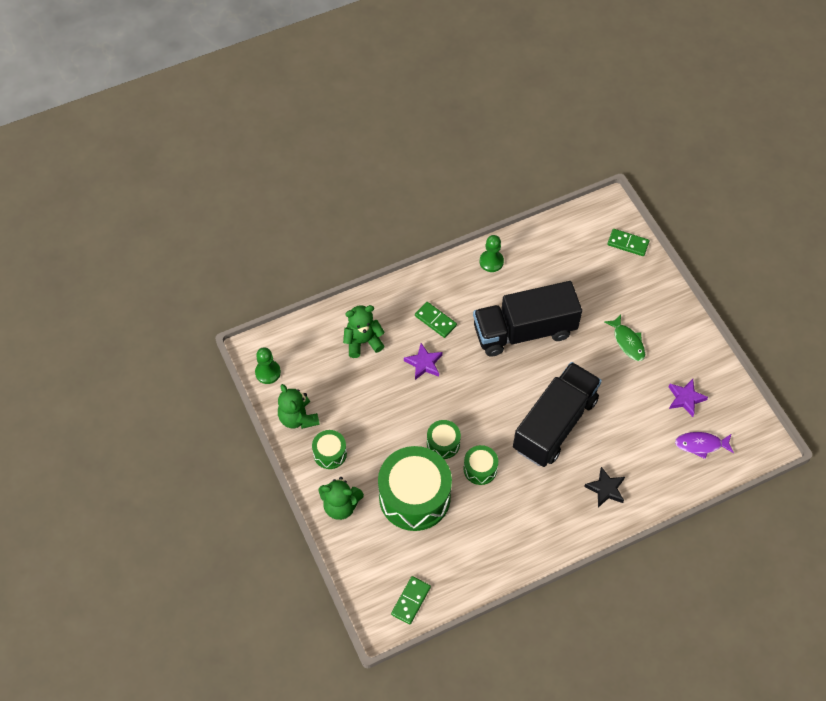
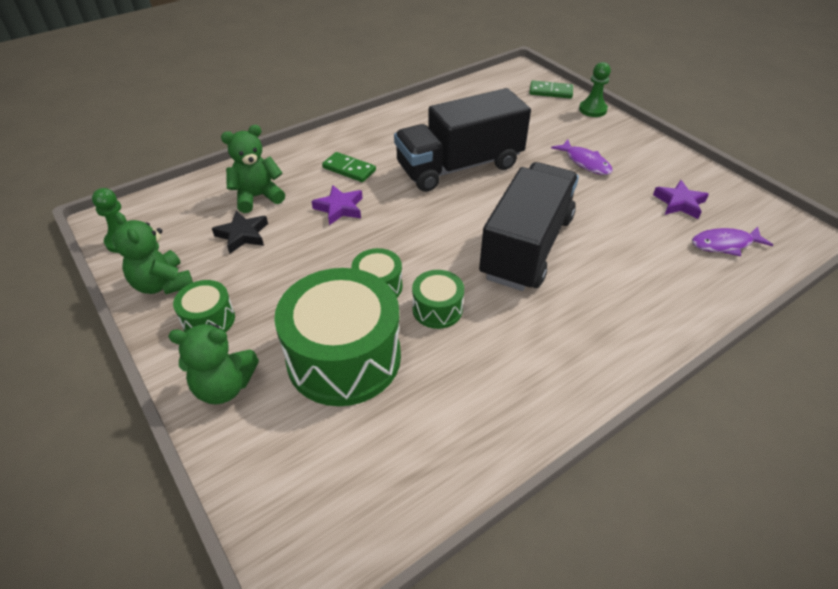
camera: 10 degrees left, 15 degrees down
(411, 601) = (355, 523): green domino -> none
(491, 261) = (406, 117): green pawn -> green pawn (592, 109)
(605, 489) = (624, 309): black star -> black star (242, 235)
(627, 342) = (585, 162): green fish -> purple fish

